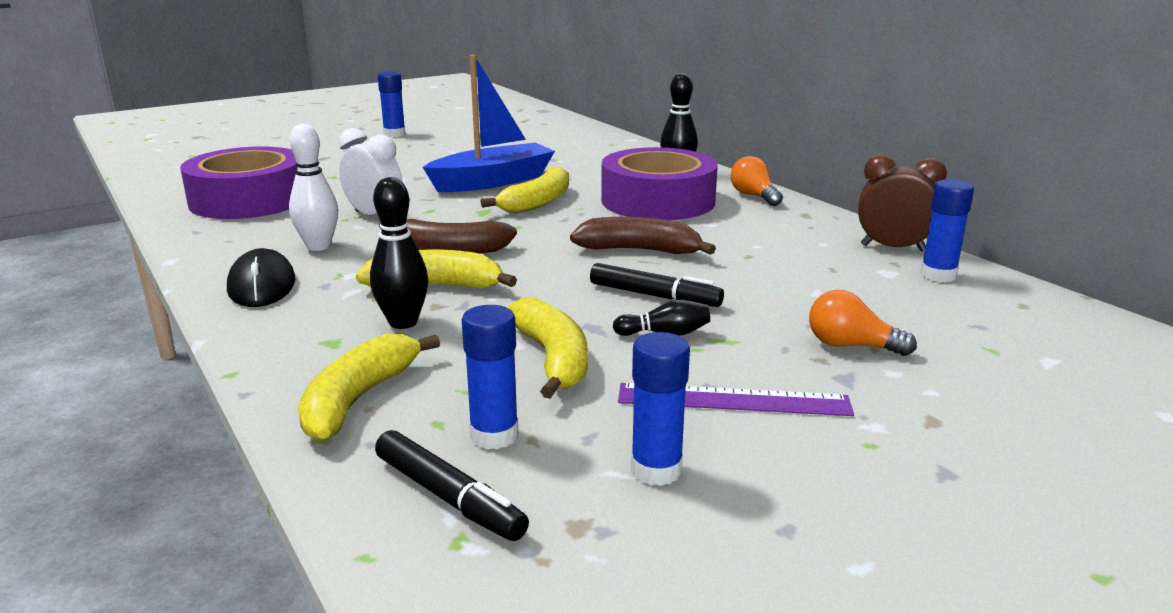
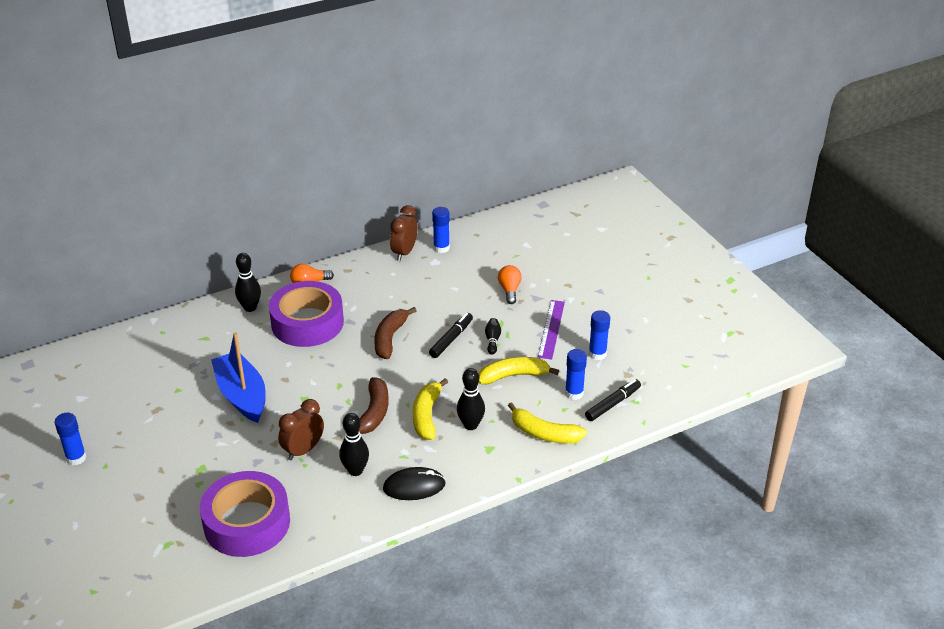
camera: 85 degrees left, 15 degrees up
(318, 246) = (355, 470): white bowling pin -> black bowling pin
(374, 216) = (303, 450): white clock -> brown clock
(537, 202) = (295, 374): yellow banana -> none
(851, 346) = (509, 290): orange light bulb -> orange light bulb turned 150 degrees clockwise

